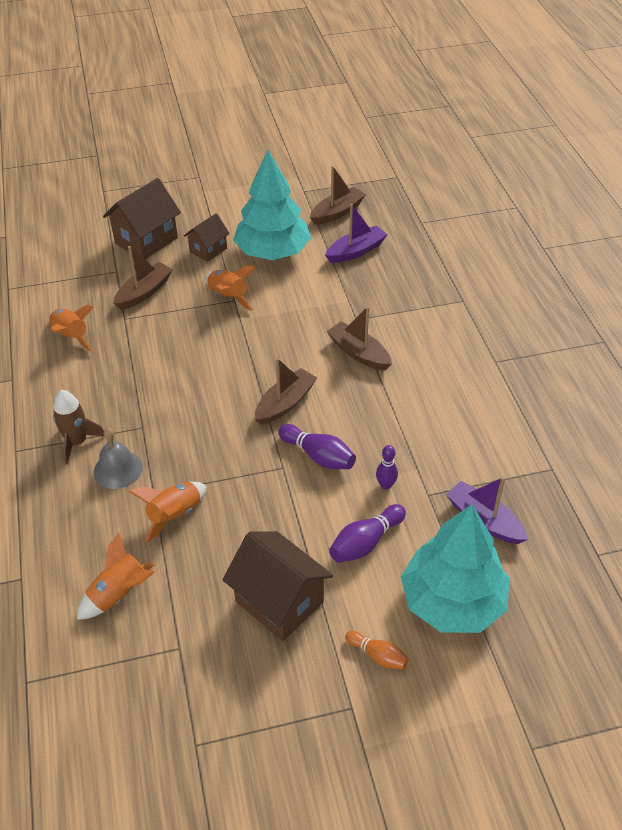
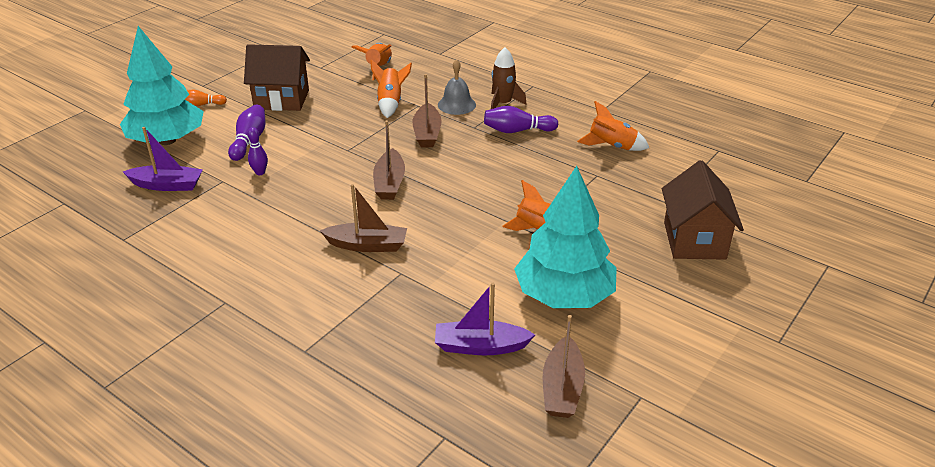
camera: 140 degrees right, 10 degrees down
(144, 292) = (616, 199): brown boat -> brown boat (427, 133)
(208, 250) = (626, 263): brown house -> none
(318, 456) = (328, 166): purple bowling pin -> purple bowling pin (517, 131)
(356, 251) = (480, 346): purple boat -> purple boat turned 75 degrees clockwise

